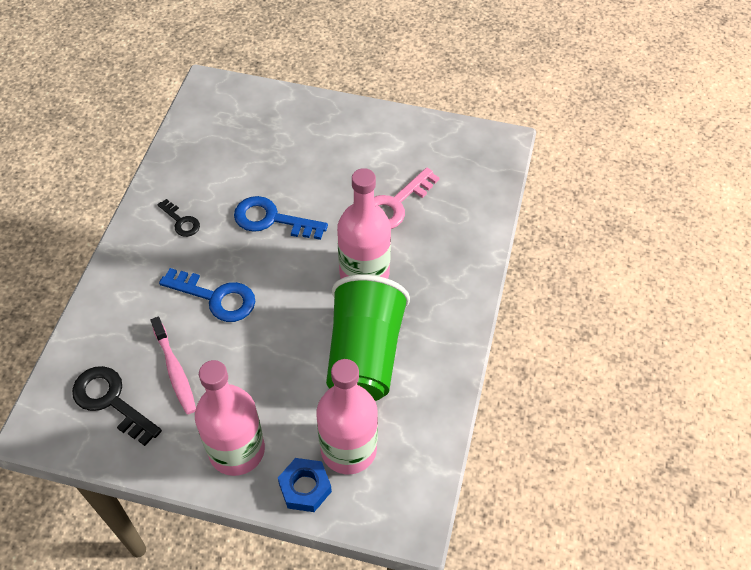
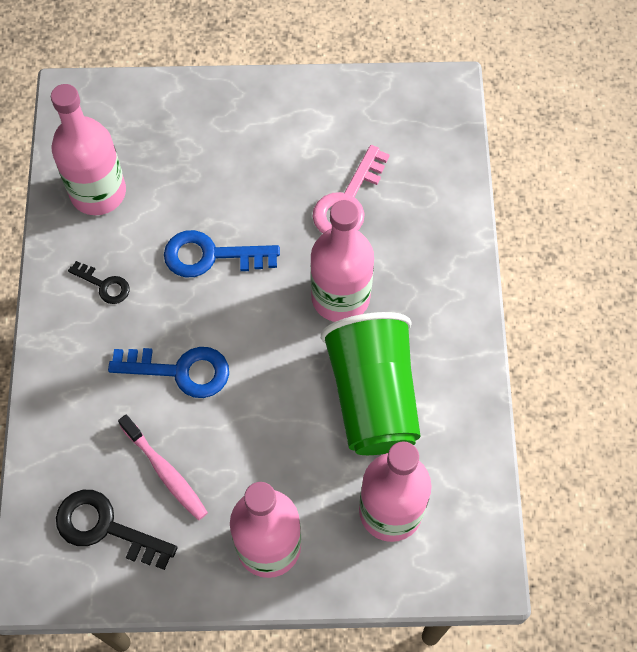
camera: 15 degrees left, 10 degrees up
(202, 155) = (98, 192): none -> pink bottle
(305, 488) = (358, 567): blue nut -> none

